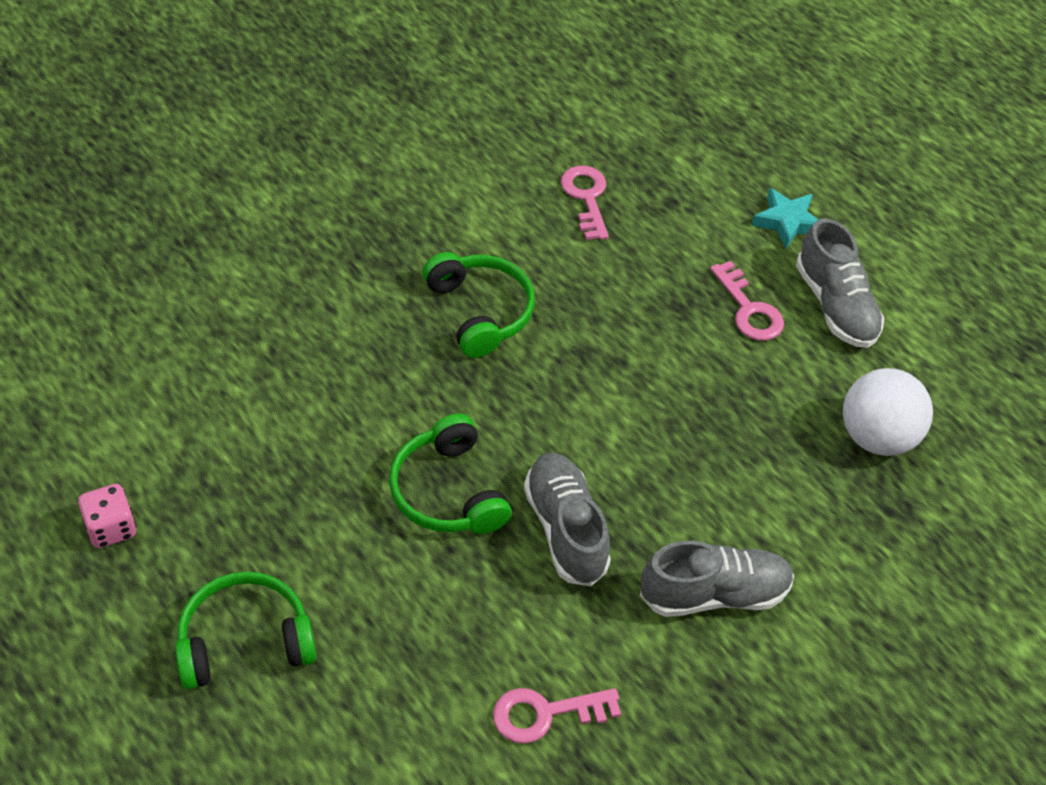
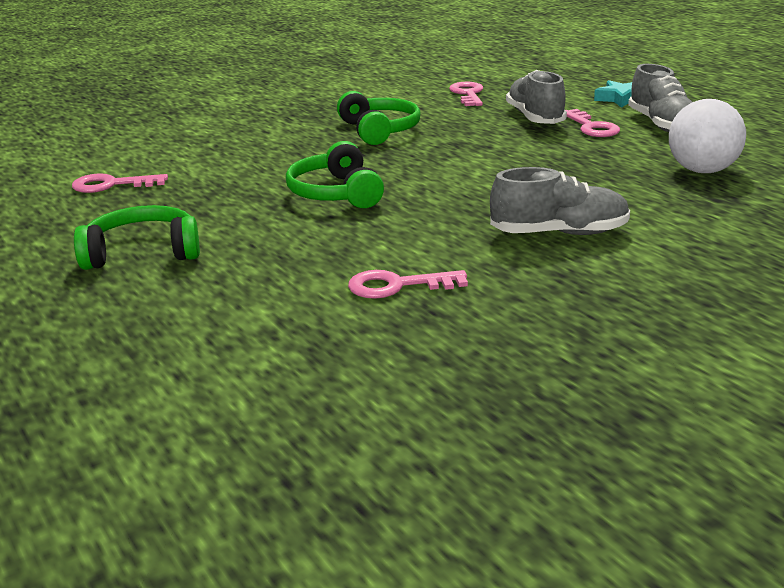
camera: 10 degrees right, 25 degrees down
(111, 528) = (58, 208): pink dice -> none
(162, 465) = (112, 185): none -> pink key
(565, 529) = (431, 207): grey shoe -> grey shoe (535, 118)

